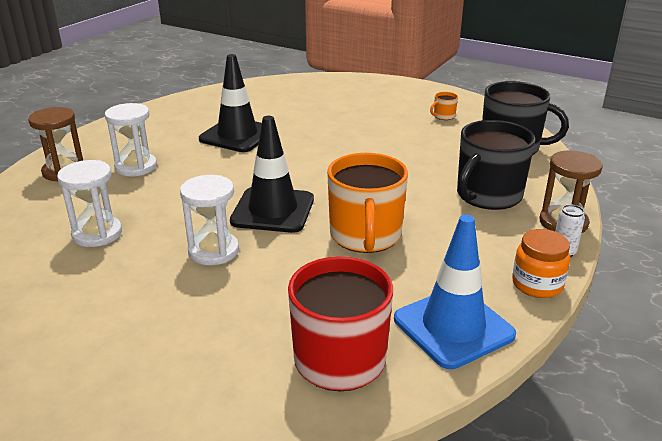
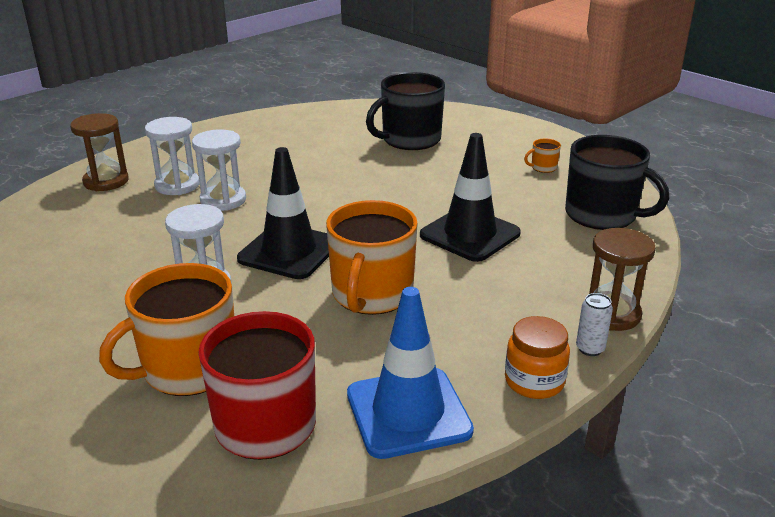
camera: 15 degrees right, 0 degrees up
(97, 234) = (102, 251): white hourglass -> white hourglass (223, 200)
(237, 135) = (299, 163): black traffic cone -> black traffic cone (470, 234)
(241, 324) = (188, 369): none -> orange mug
(488, 195) = (539, 268): black mug -> black mug (410, 140)

